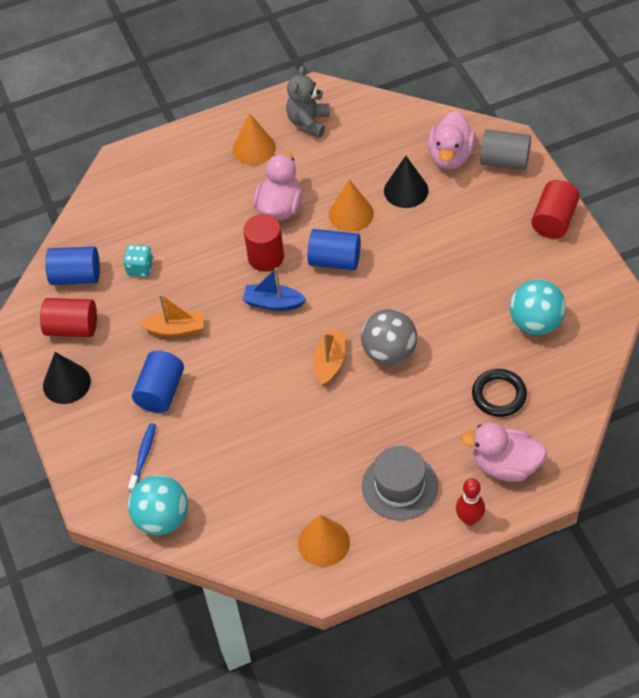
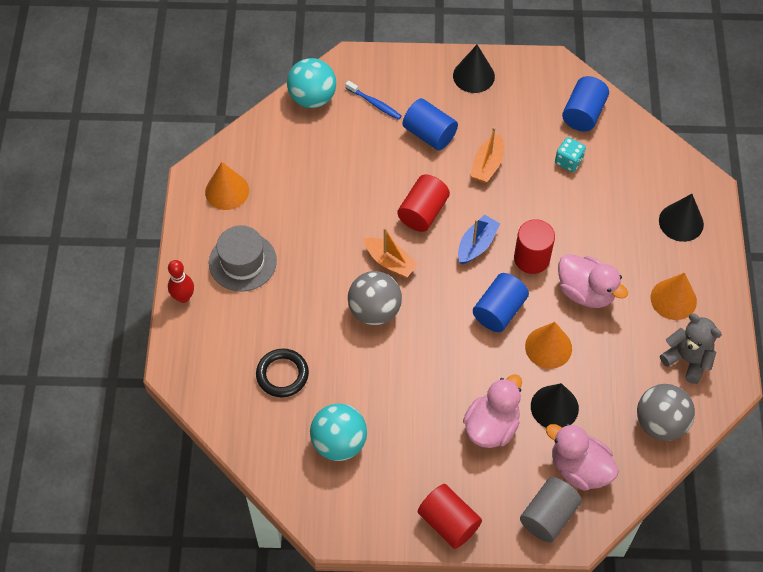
camera: 110 degrees right, 5 degrees up
(72, 328) = (528, 95): red cylinder -> red cylinder (423, 212)
(169, 167) = (681, 222): none -> black cone
(378, 121) = (660, 423): none -> grey ball
(505, 465) = (213, 346): pink duck -> pink duck (491, 426)

